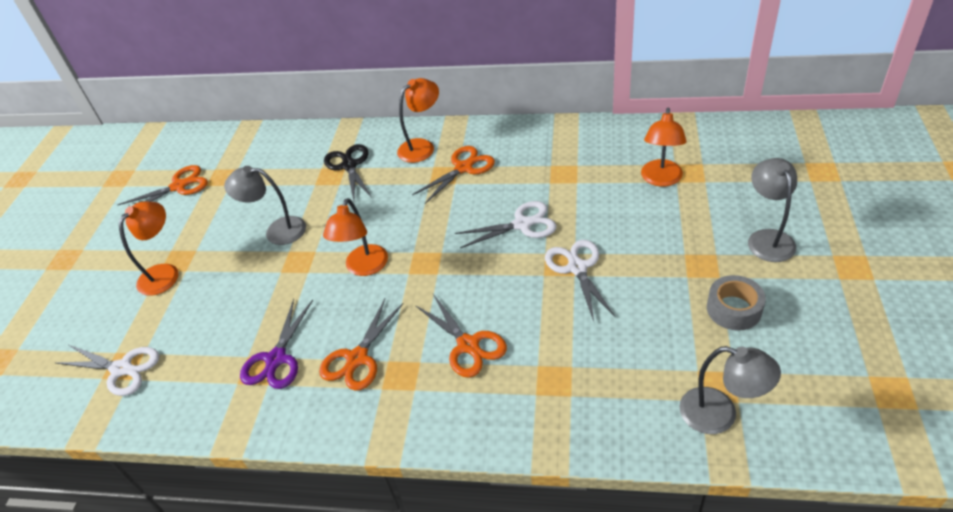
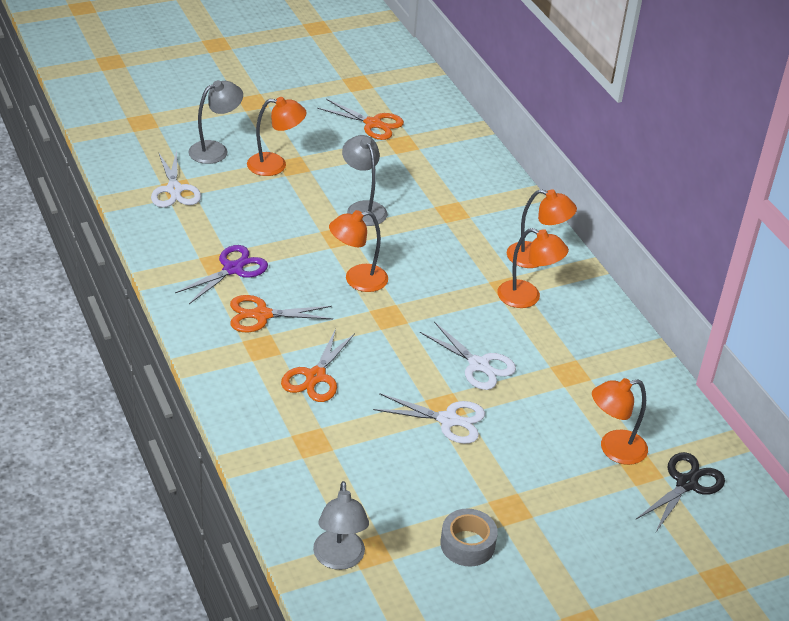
camera: 50 degrees right, 5 degrees down
(276, 359) = (233, 269): purple scissors -> purple scissors turned 150 degrees clockwise
(349, 165) = (474, 218): black scissors -> black scissors (686, 483)
(464, 168) = (527, 298): orange scissors -> orange lamp
(577, 268) = (448, 420): white scissors -> white scissors turned 60 degrees clockwise
(767, 238) = (582, 552): grey lamp -> grey lamp (215, 150)

